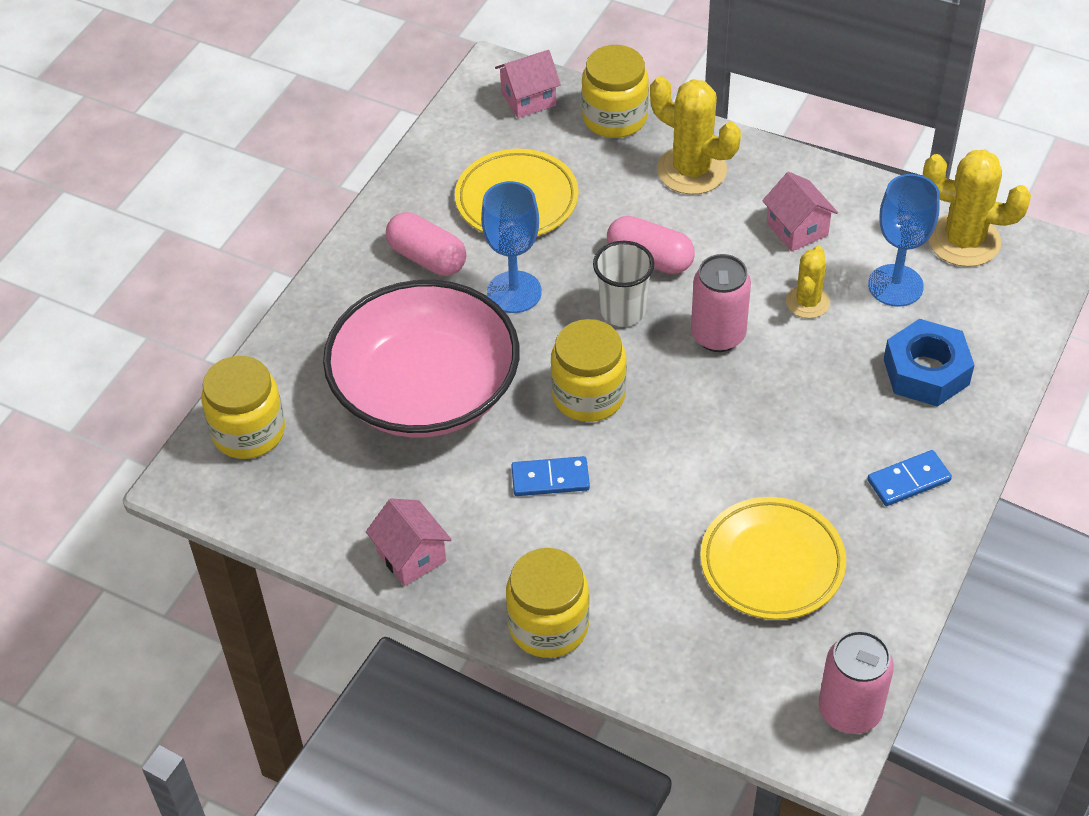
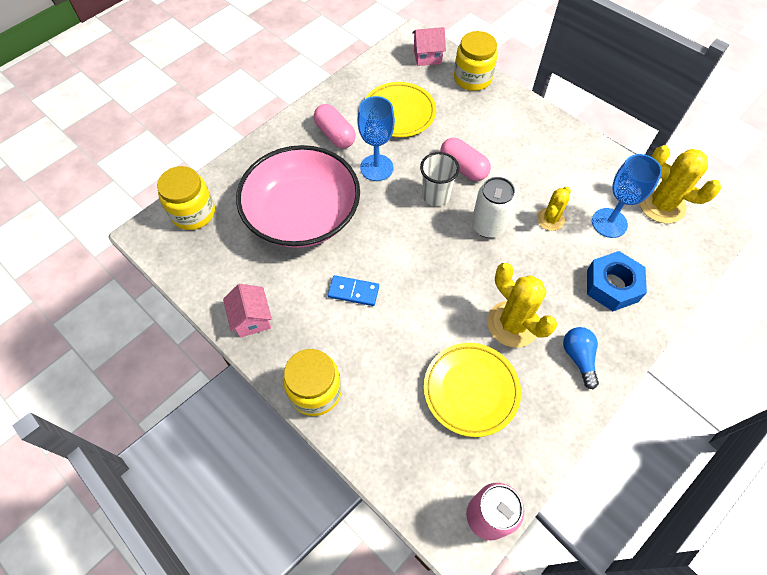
camera: 15 degrees right, 10 degrees up
(588, 395) = (396, 244): yellow jar -> none
(691, 170) = (506, 120): yellow cactus -> yellow cactus (513, 324)
(718, 335) = (488, 226): pink can -> white can
(797, 229) = (558, 171): pink house -> none
(908, 480) = (578, 357): blue domino -> blue light bulb

